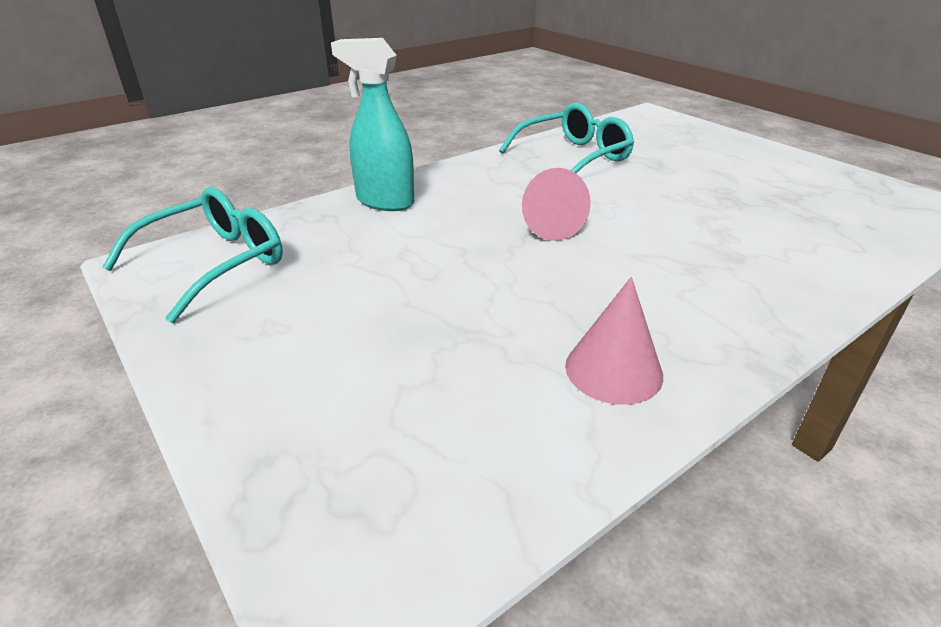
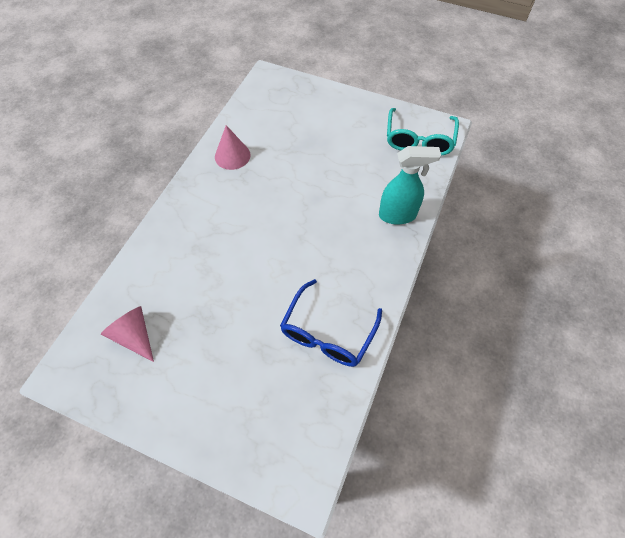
camera: 150 degrees right, 25 degrees up
(548, 225) = (299, 233): pink cone -> pink cone (134, 336)
(574, 157) = (327, 333): turquoise glasses -> blue glasses

